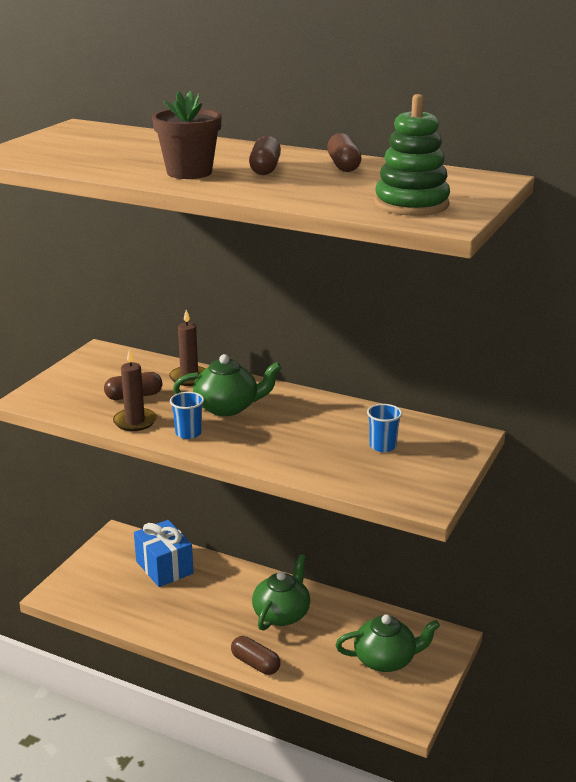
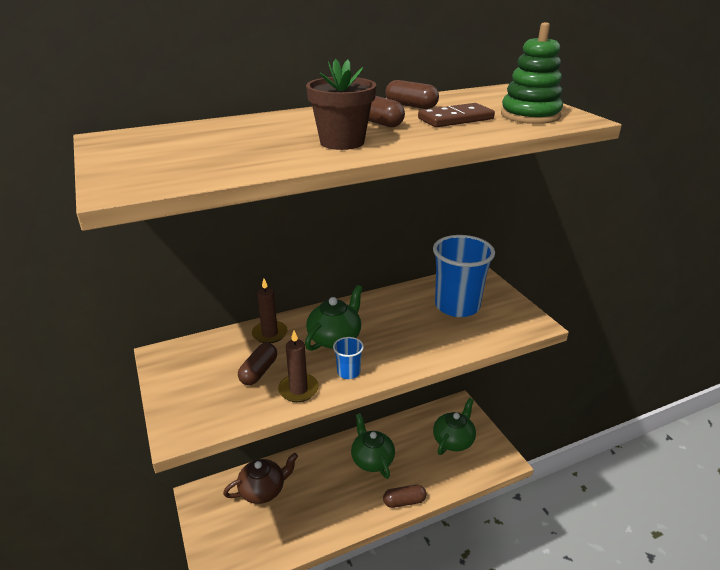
camera: 50 degrees left, 5 degrees up
(164, 567) = (263, 490): blue gift -> brown teapot
(334, 186) = (455, 119): none -> brown domino
(382, 446) = (457, 306): blue cup -> blue cup, size x2.27

